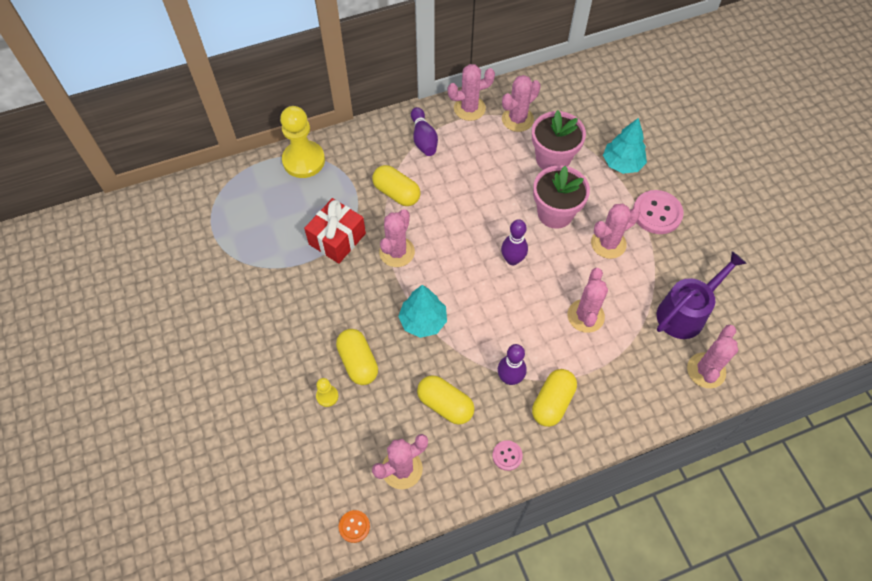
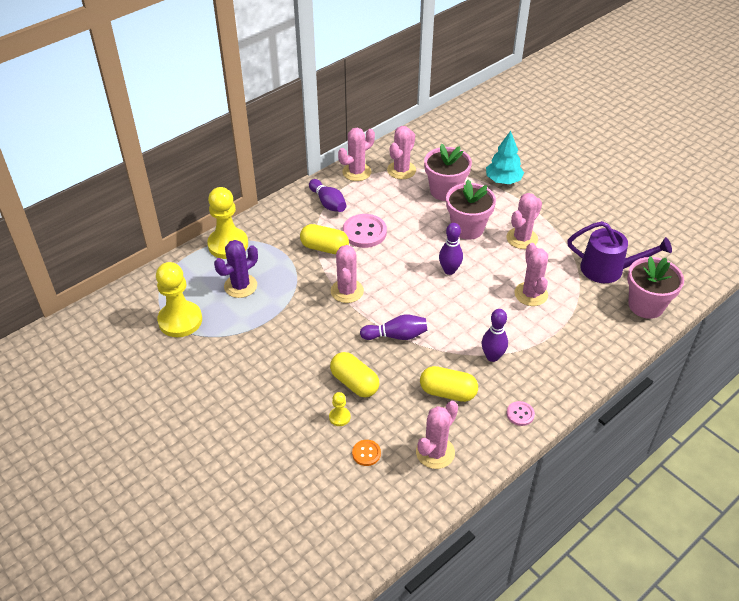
camera: 20 degrees left, 15 degrees down
(223, 235) = (180, 320): none -> yellow pawn
(296, 213) = (240, 286): none -> purple cactus
(337, 239) = (288, 295): red gift -> none
(354, 526) = (415, 510): orange button -> orange button (366, 453)
(423, 321) = (396, 336): turquoise tree -> purple bowling pin
(552, 402) = (537, 364): yellow capsule -> none
(657, 213) = (549, 208): pink button -> pink button (364, 232)
(686, 312) = (608, 269): purple watering can -> purple watering can turned 75 degrees clockwise
(706, 370) = (646, 305): pink cactus -> pink flower pot

